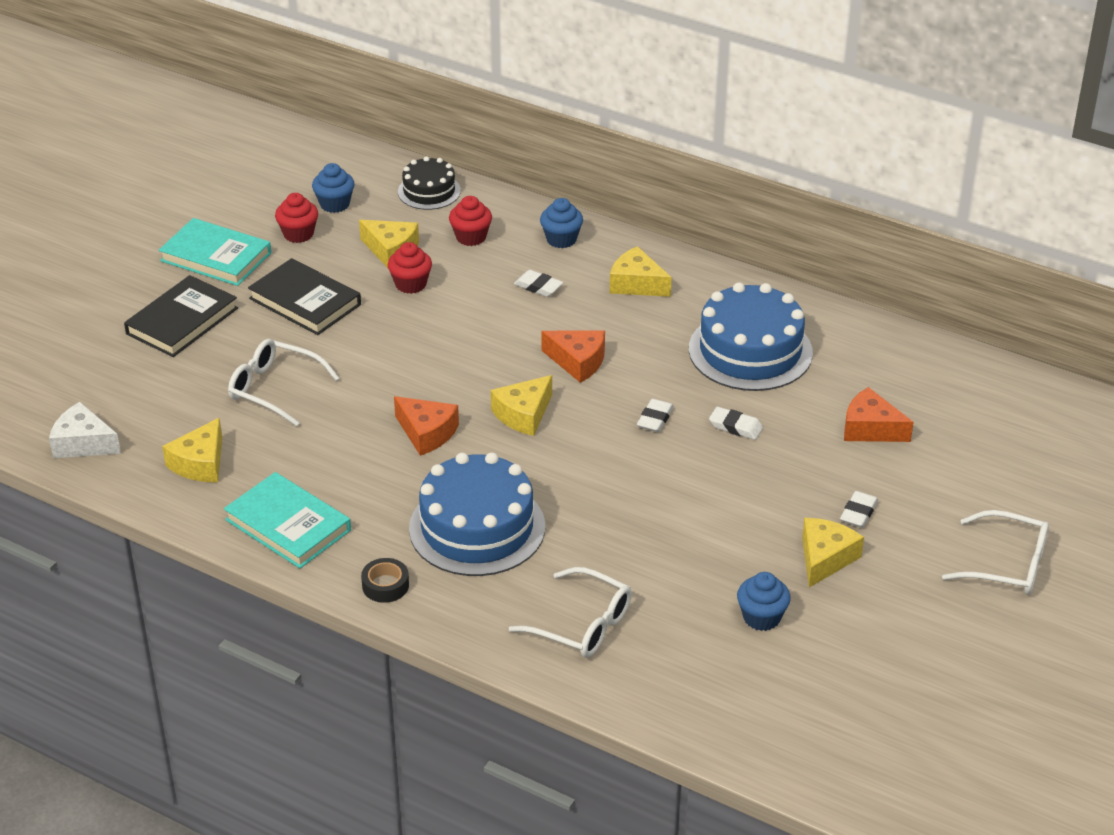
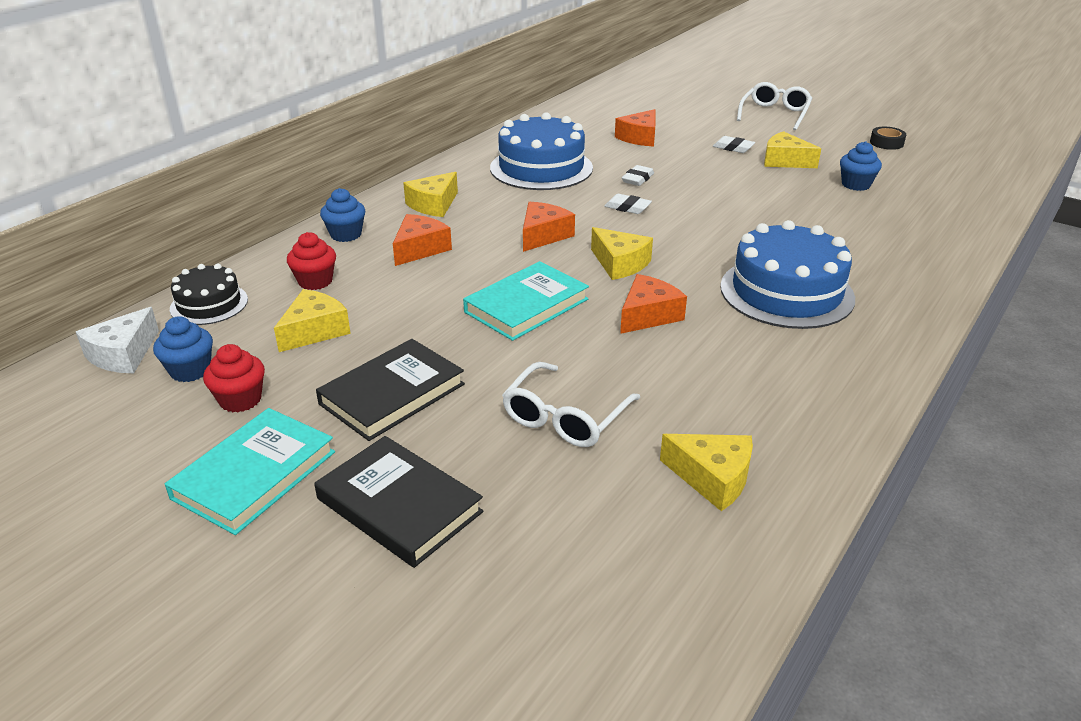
camera: 85 degrees left, 5 degrees down
(83, 443) = (678, 605): white cheese -> white cheese (123, 354)
(288, 525) = (812, 405): turquoise book -> turquoise book (526, 306)
(385, 585) = (885, 343): black tape -> black tape (886, 143)
(410, 284) = (386, 319): red cupcake -> none
(538, 287) = (420, 249): white eraser -> orange cheese
(582, 625) = (895, 249): white glasses -> none

